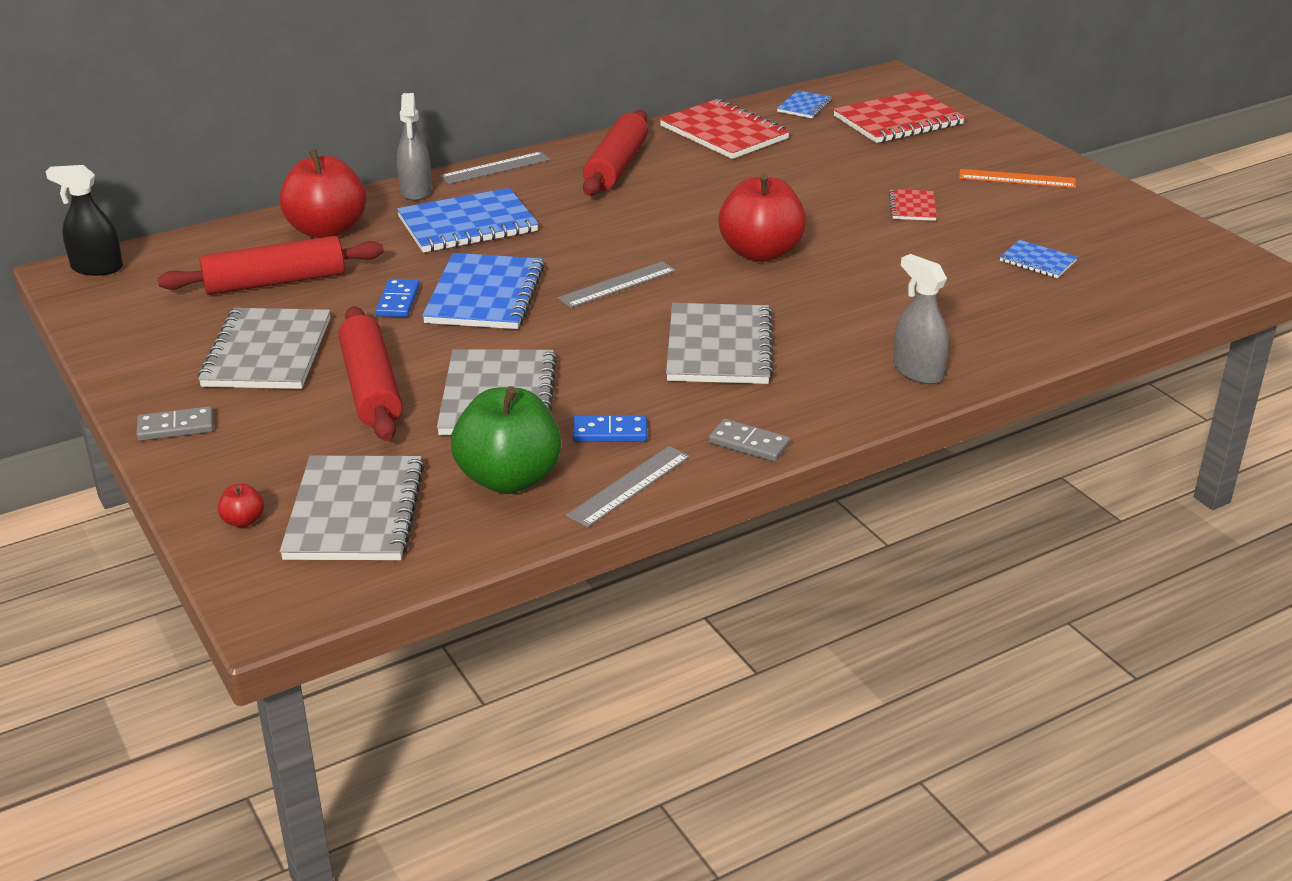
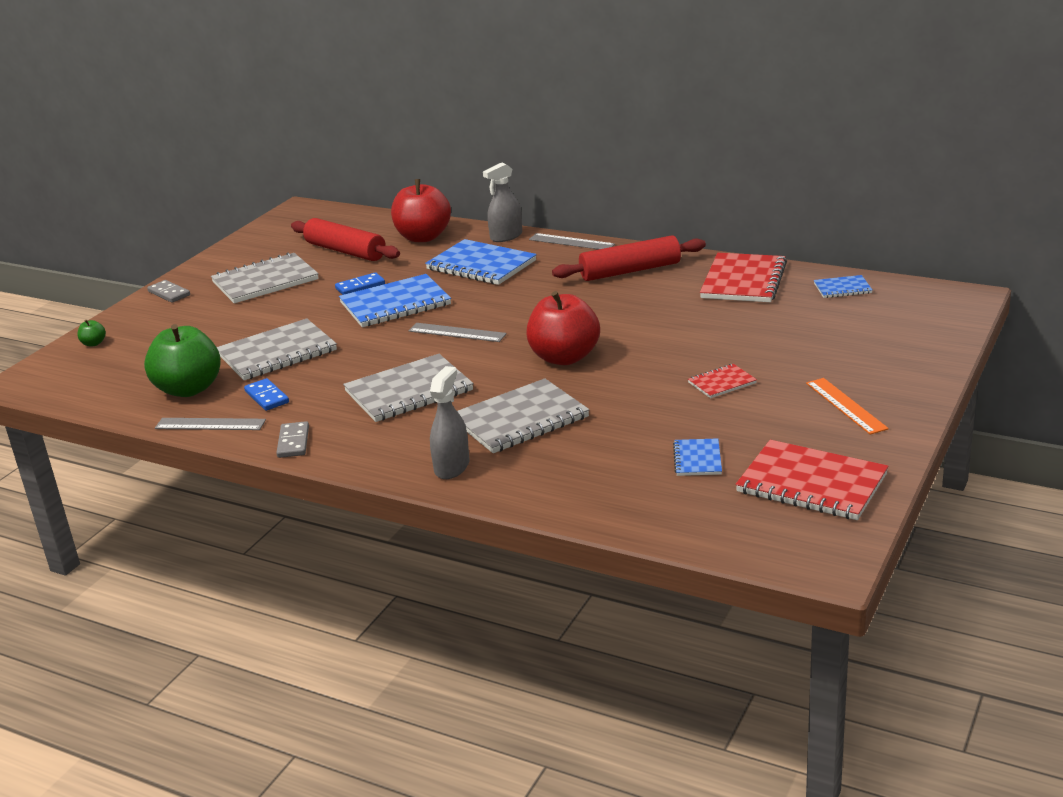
camera: 60 degrees right, 5 degrees down
(97, 268) = (311, 211): black spray bottle -> none
(243, 521) = (94, 343): red apple -> green apple
(355, 512) = (122, 365): grey notebook -> grey notebook (520, 419)
(371, 388) = (253, 318): red rolling pin -> none
(898, 121) = (879, 327): red notebook -> red notebook (811, 483)

